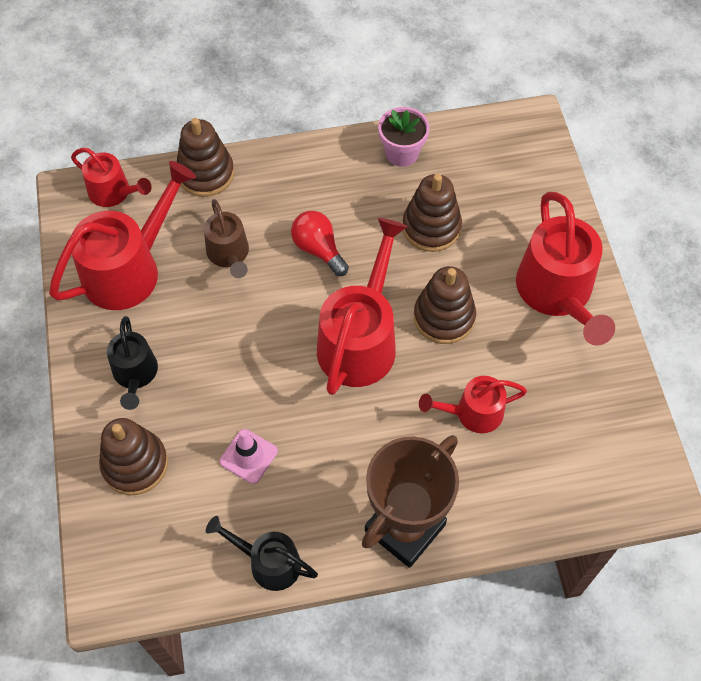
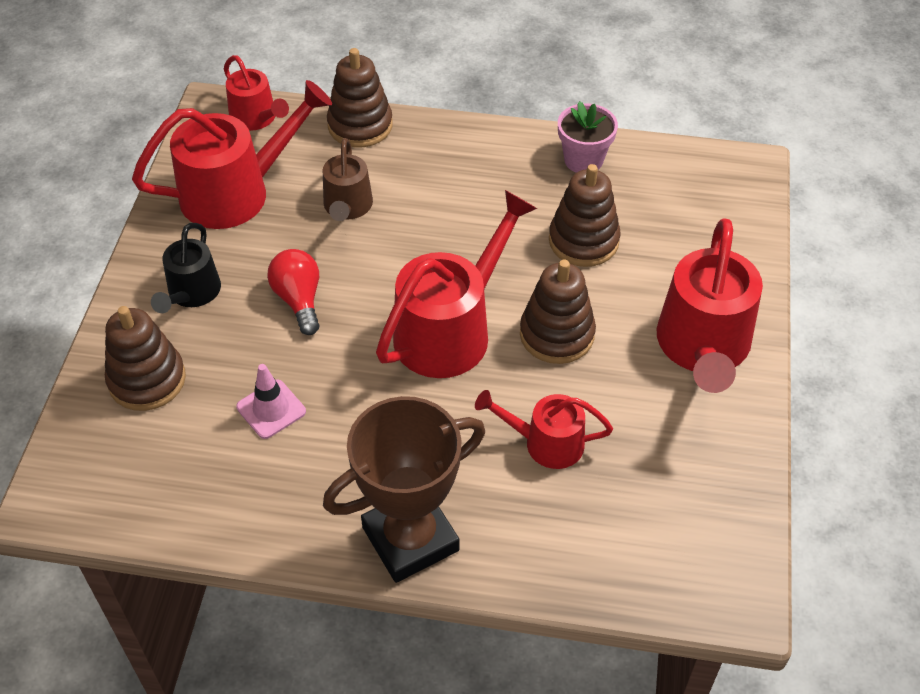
camera: 20 degrees right, 10 degrees down
(268, 562) = (239, 524): black watering can -> none
(318, 249) = (446, 228): red light bulb -> red light bulb (299, 300)

